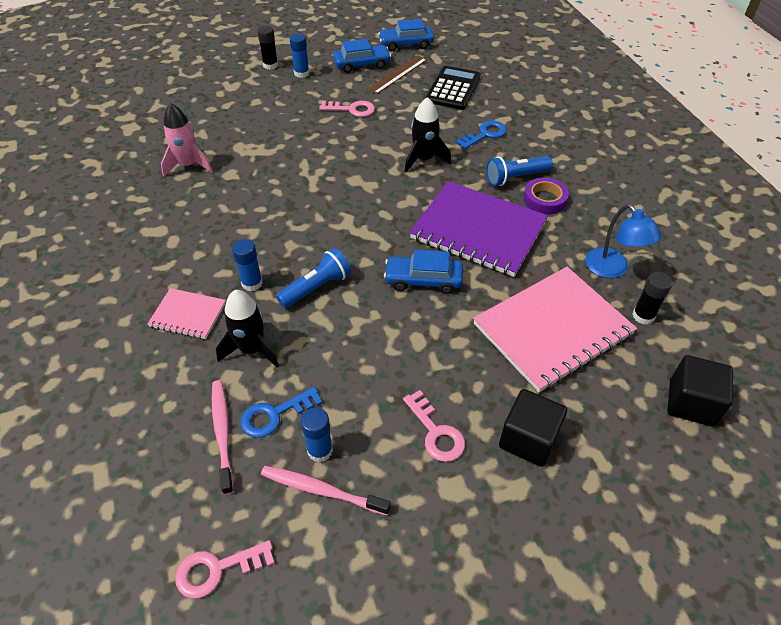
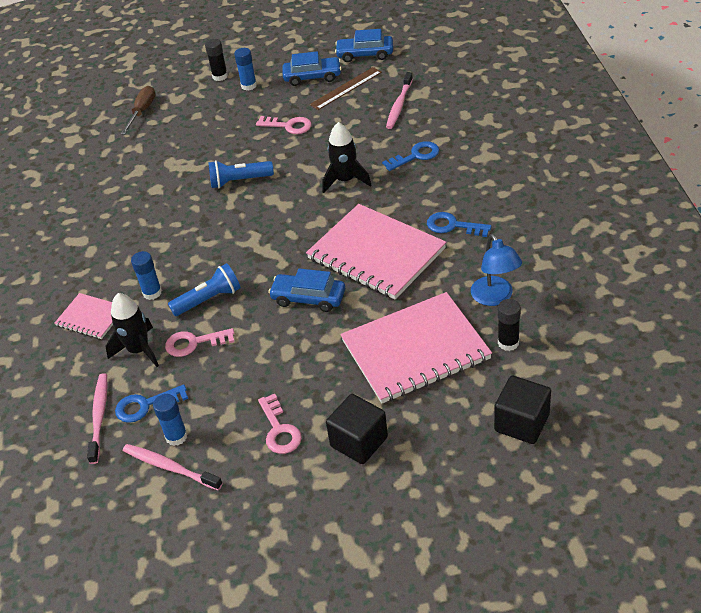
camera: 15 degrees right, 5 degrees down
(188, 165) = (119, 179): pink rocket -> none
(199, 99) = (142, 112): none -> brown screwdriver
(217, 569) = (73, 517): pink key -> pink key (194, 343)
(453, 89) = (399, 105): black calculator -> pink toothbrush
(478, 230) = (376, 254): purple notebook -> pink notebook
(515, 178) = (431, 202): blue flashlight -> blue flashlight (239, 181)
(544, 200) = (453, 226): purple tape -> blue key

